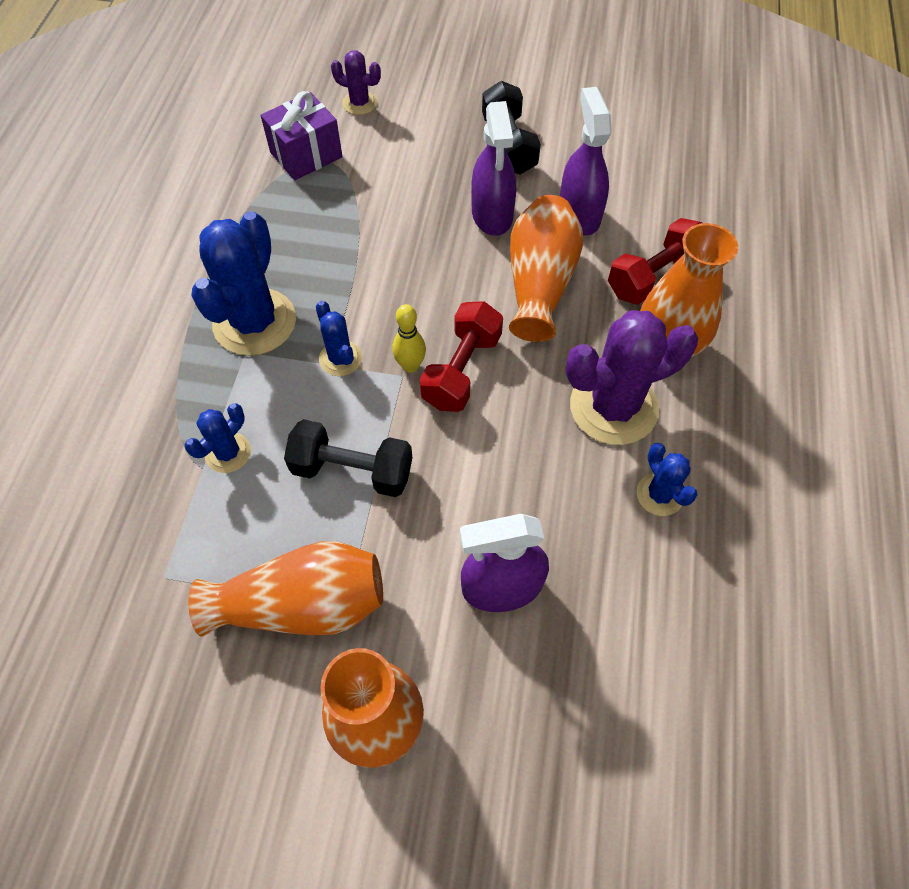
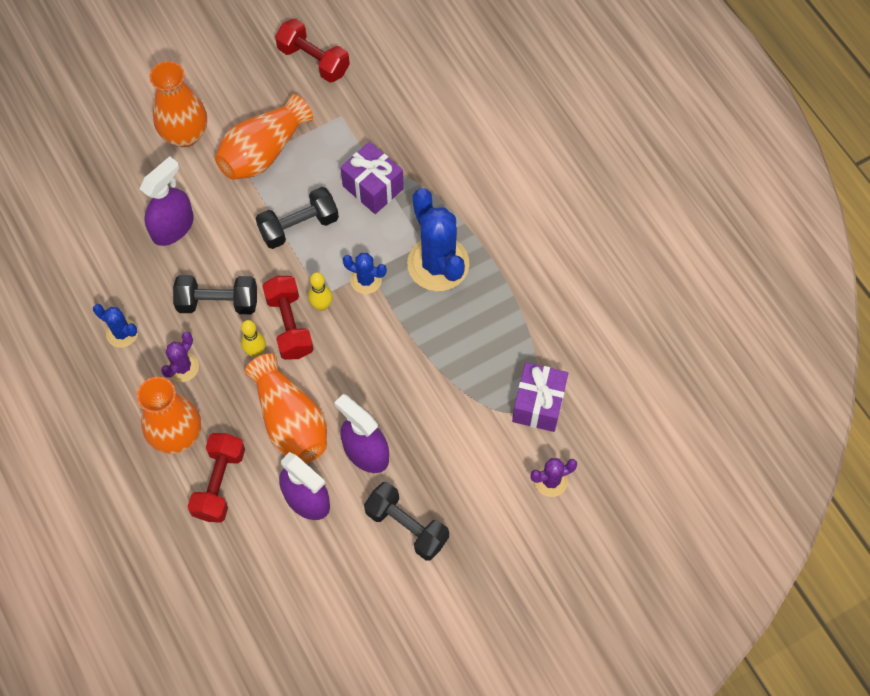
camera: 140 degrees right, 5 degrees up
(107, 697) = (313, 60): none -> red dumbbell
(228, 453) = (373, 187): blue cactus -> purple gift
(519, 449) = (218, 302): none -> black dumbbell
(520, 368) = (256, 351): none -> yellow bowling pin
(613, 407) = (182, 367): purple cactus -> purple cactus, size x0.50

